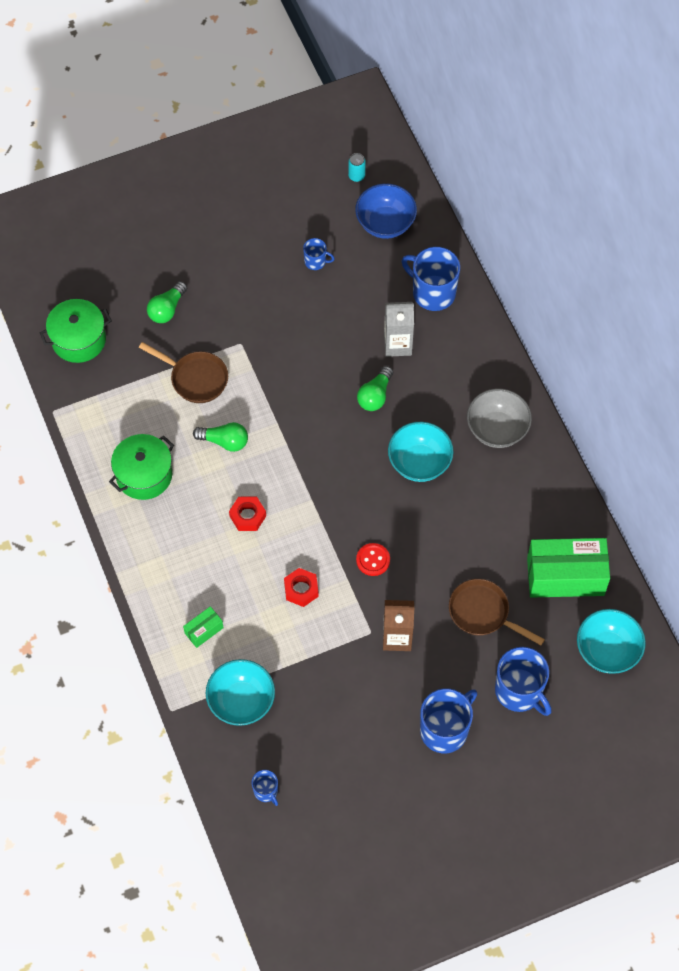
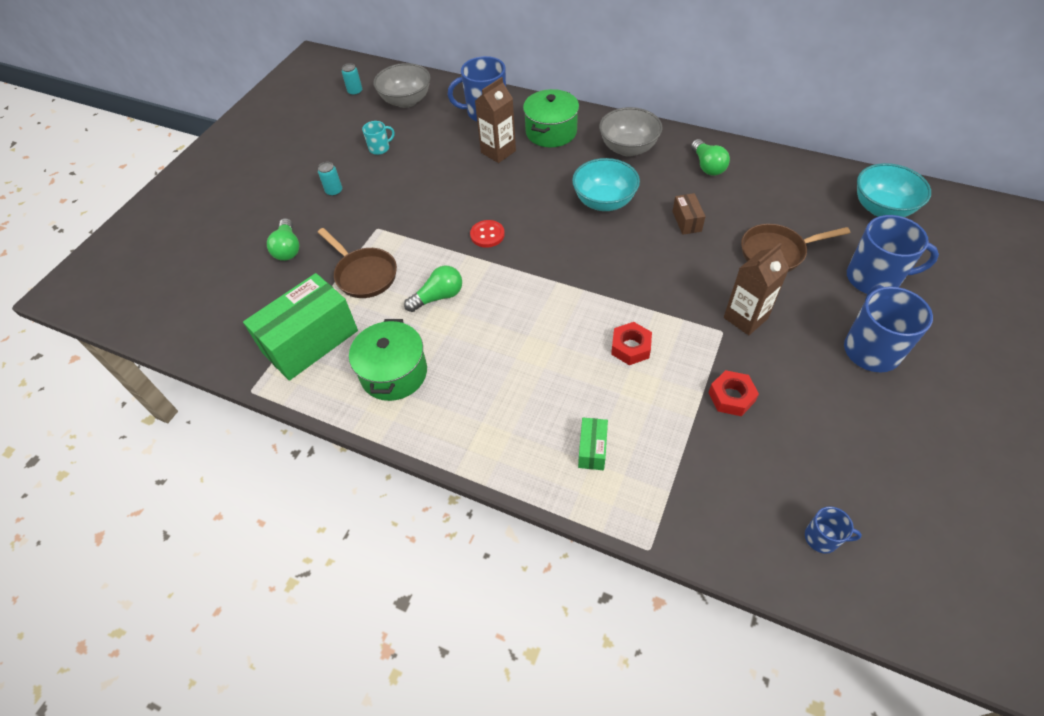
camera: 40 degrees left, 10 degrees down
(78, 339) = (224, 321): green pot -> green pot (551, 132)
(195, 378) = (364, 274): brown pan -> brown pan turned 60 degrees clockwise
(241, 701) = (698, 479): turquoise bowl -> none
(244, 279) = (334, 191): none -> turquoise can
(247, 516) = (521, 332): red nut -> red nut (731, 397)
(316, 261) = (380, 148): blue mug -> turquoise mug
(373, 560) = (656, 283): red button -> red button (487, 235)
(375, 395) = (520, 188): green light bulb -> green light bulb (707, 166)
(385, 223) = (406, 101): blue bowl -> grey bowl
(397, 344) = (498, 152): grey carton -> brown carton
(455, 532) = (686, 221): none -> brown box
(565, 576) = (791, 190): green box -> green box (310, 341)

